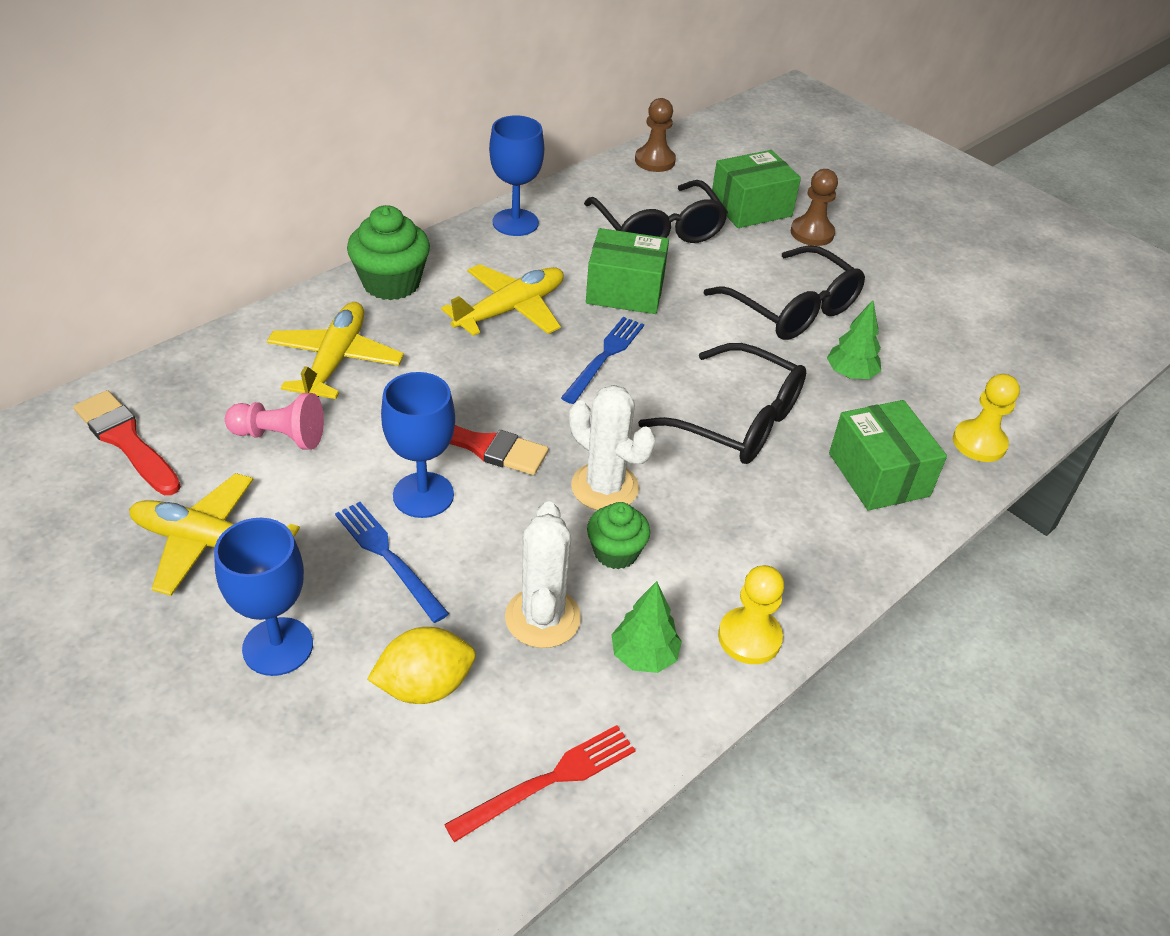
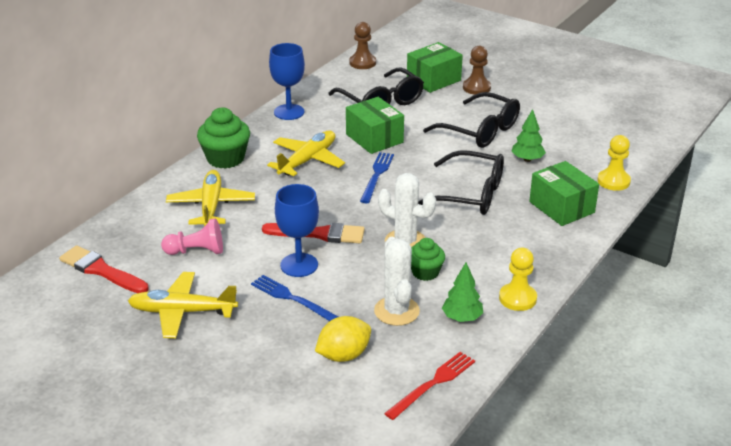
camera: 10 degrees left, 10 degrees down
(278, 646) = (249, 353): blue goblet -> none
(625, 291) = (374, 138): green box -> green box turned 60 degrees clockwise

